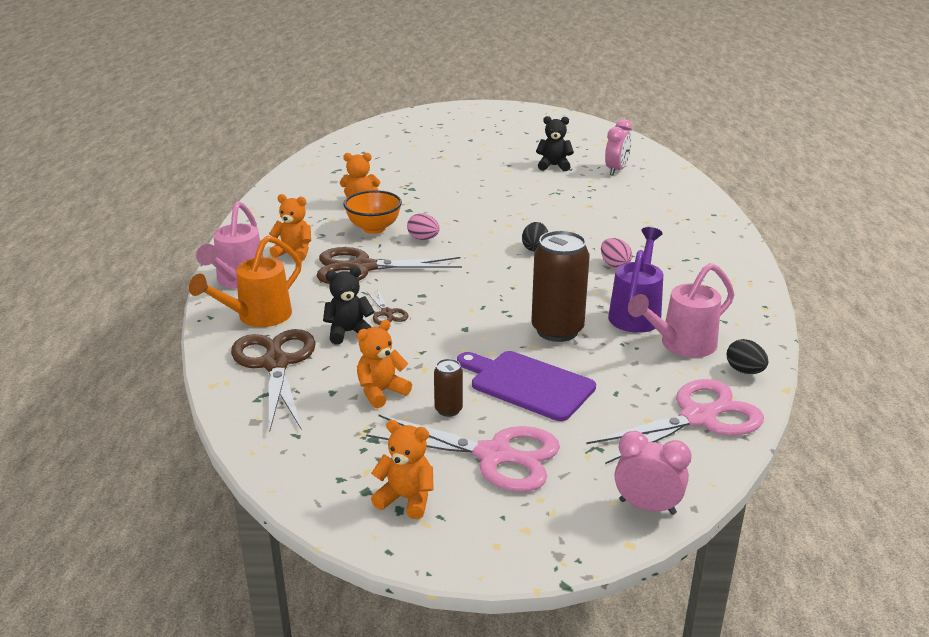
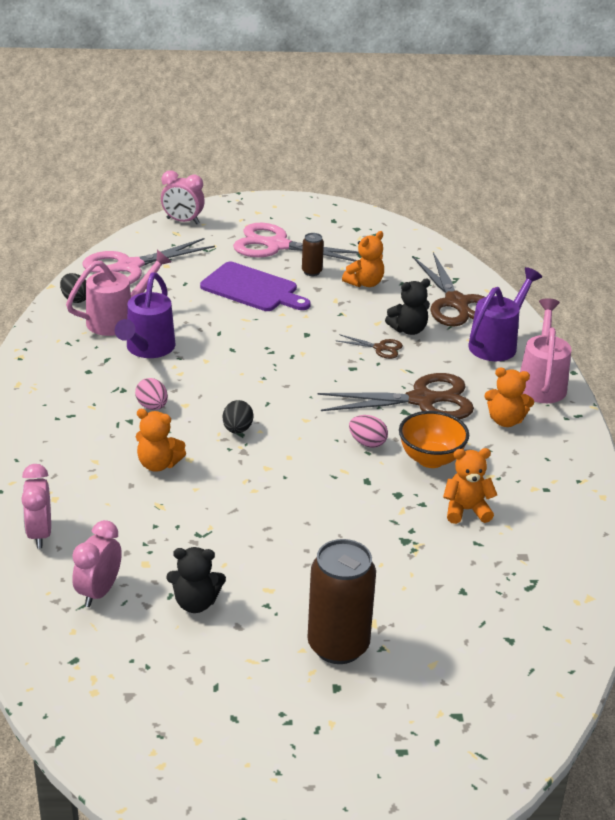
camera: 175 degrees right, 5 degrees up
(257, 317) = (497, 344): orange watering can -> purple watering can
(387, 313) = (380, 348): brown scissors -> brown scissors turned 135 degrees clockwise
(406, 499) = (330, 225): orange teddy bear -> orange teddy bear (158, 464)
(557, 330) = (224, 332): brown can -> brown can (338, 646)
(669, 193) = (39, 534): none -> pink clock

